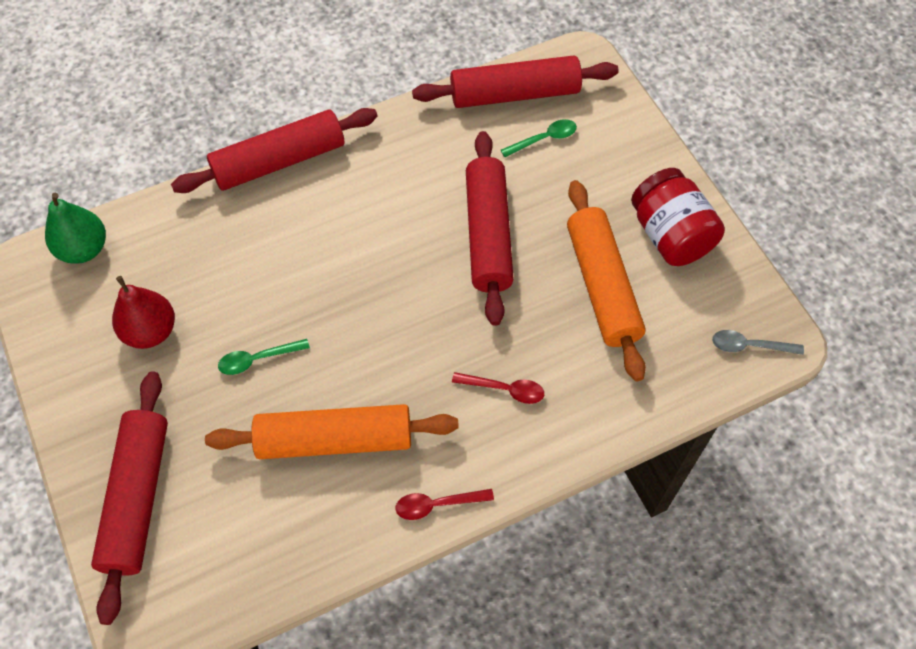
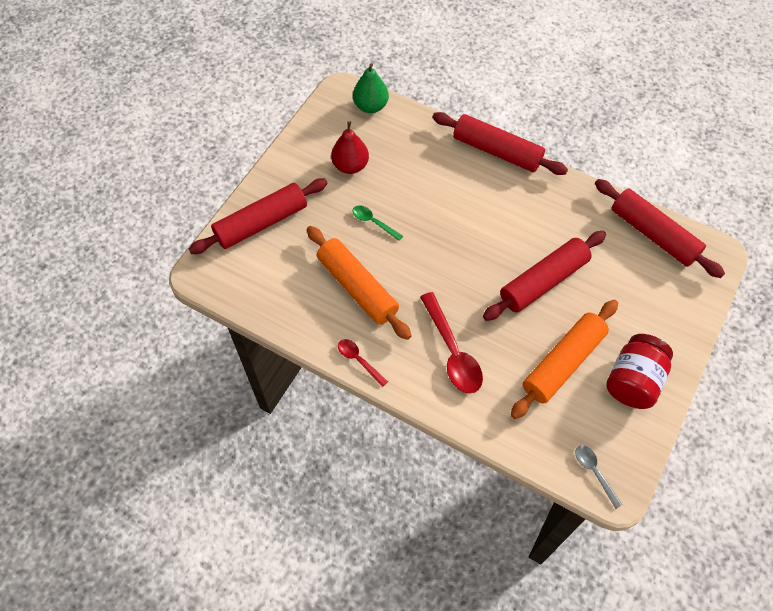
camera: 55 degrees right, 0 degrees up
(504, 389) = (452, 351): red spoon -> red spoon, size x1.85
(544, 139) = (636, 270): green spoon -> none

